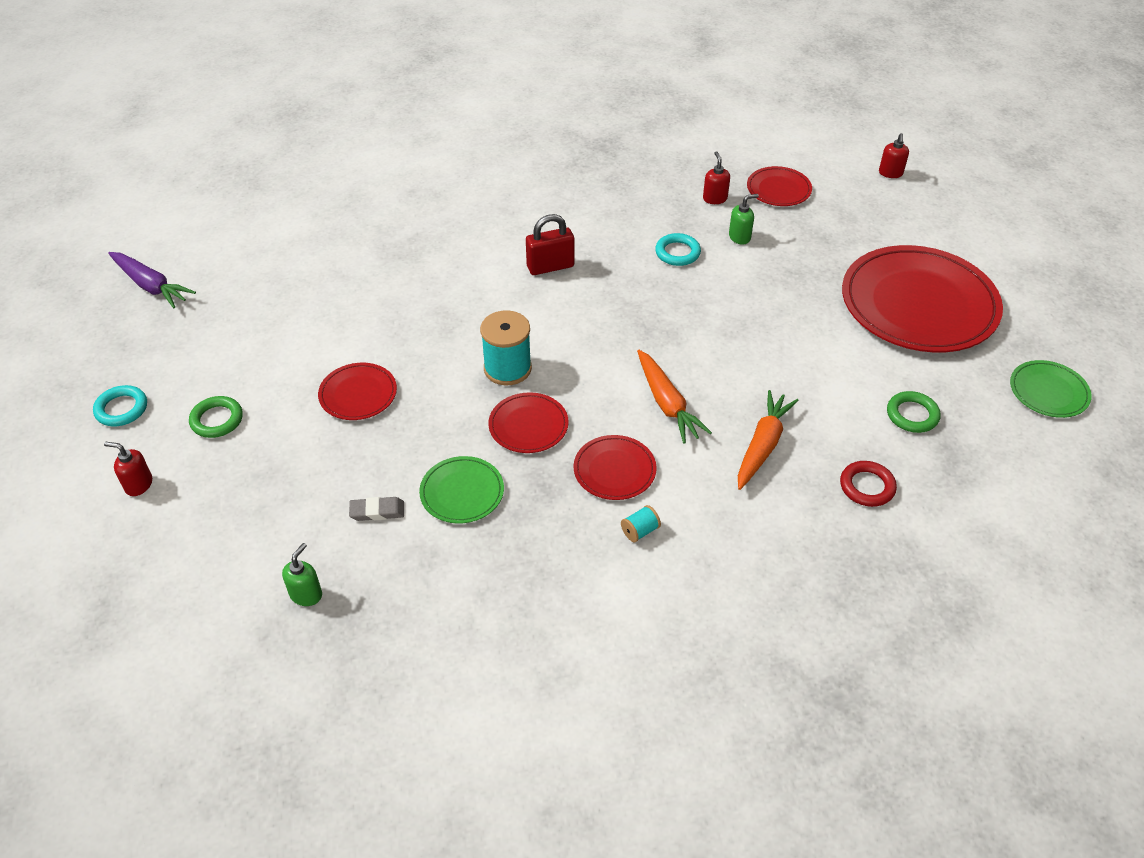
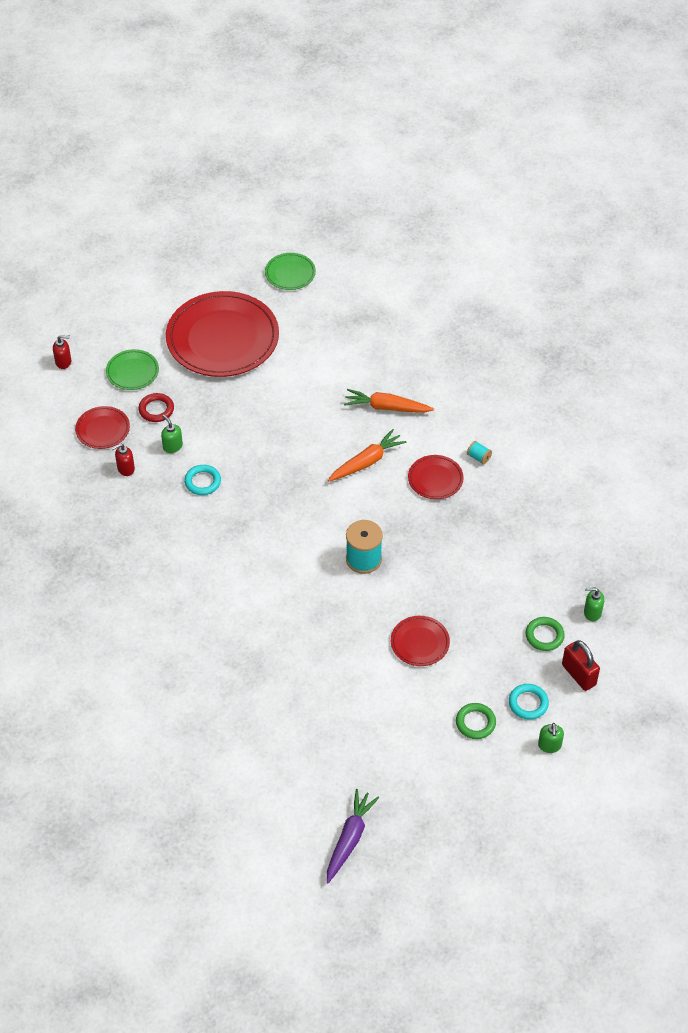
camera: 105 degrees left, 5 degrees up
(121, 409) = (488, 791): turquoise ring -> turquoise ring (528, 703)
(138, 484) = (549, 745): red soap dispenser -> green soap dispenser
(377, 511) = (516, 596): grey eraser -> none
(462, 492) = (484, 555): green plate -> green plate (132, 371)
(528, 425) = (413, 533): red plate -> none
(550, 267) = (243, 559): red padlock -> red padlock (578, 675)
(867, 486) = (402, 355): red ring -> red ring (156, 409)
(912, 415) = (334, 337): green ring -> green ring (544, 636)

